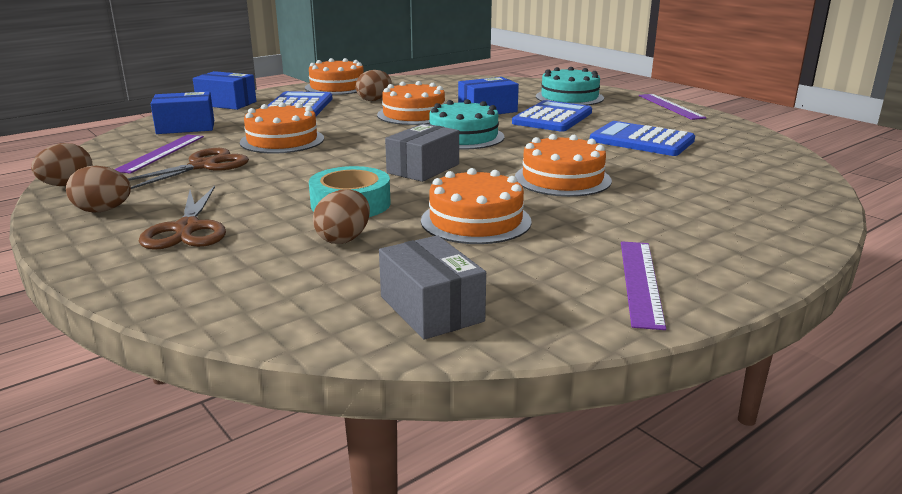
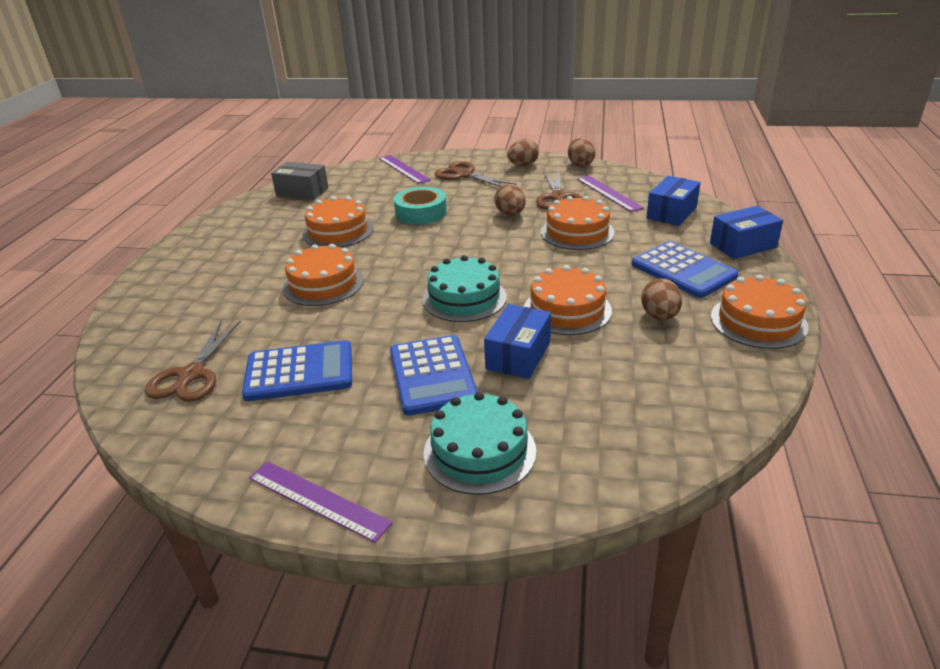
camera: 140 degrees right, 10 degrees up
(344, 239) = (386, 198): brown egg -> brown egg (510, 214)
(423, 168) = (430, 251): grey box -> none
(641, 282) = (221, 234): purple ruler -> purple ruler (403, 169)
(733, 161) = (191, 375): none -> brown scissors

